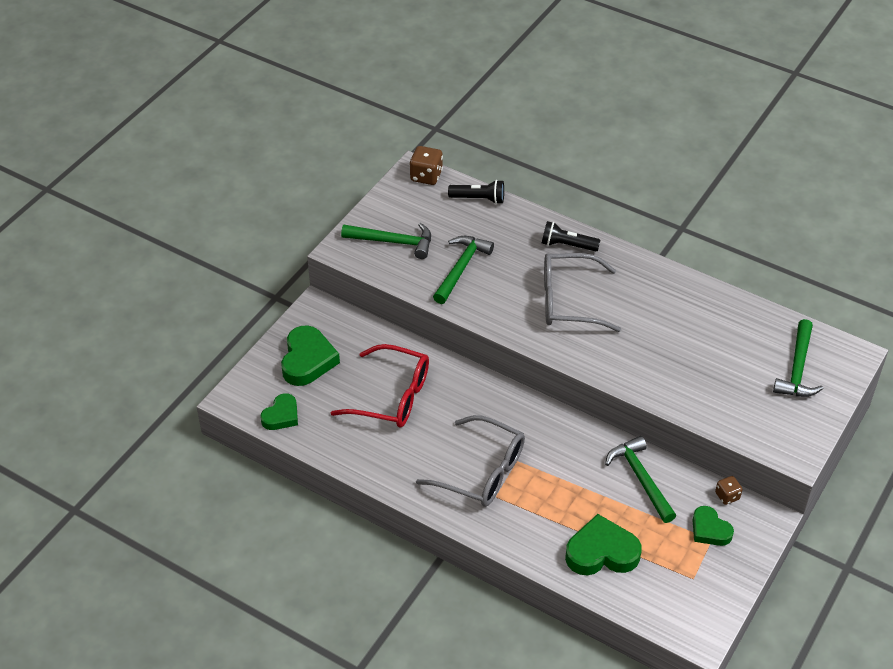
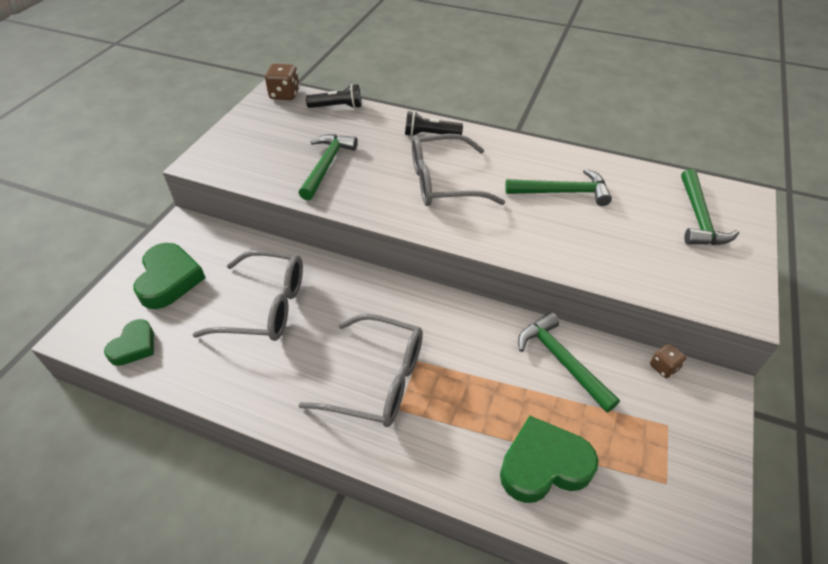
camera: 10 degrees left, 0 degrees up
(391, 396) = (264, 306): red glasses -> grey glasses
(393, 242) = (254, 150): green hammer -> green hammer (563, 192)
(709, 530) = (661, 413): green heart -> none

